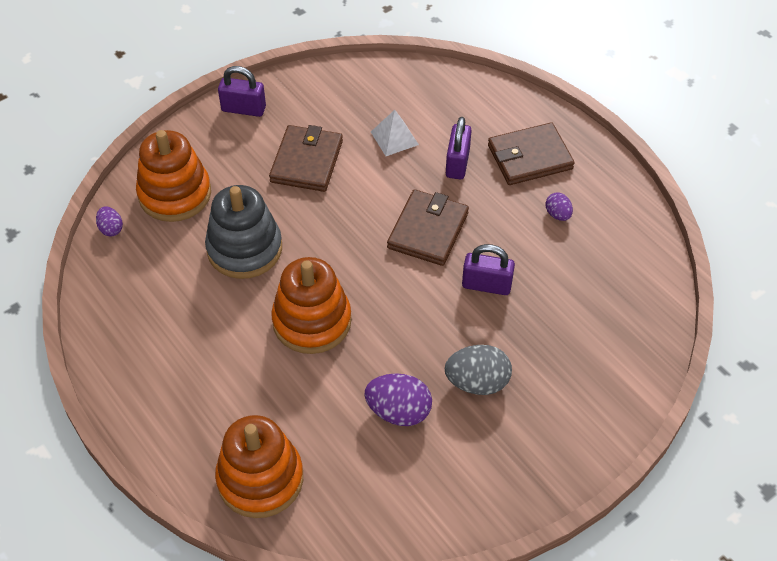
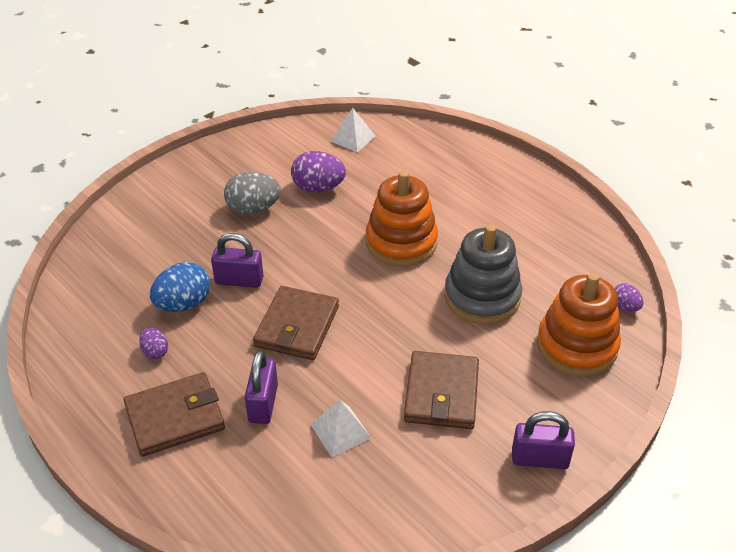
camera: 175 degrees right, 10 degrees down
(260, 479) = (418, 147): orange stacking toy -> none
(346, 503) = (353, 138): none -> white pyramid
(539, 261) = (183, 304): none -> blue egg

